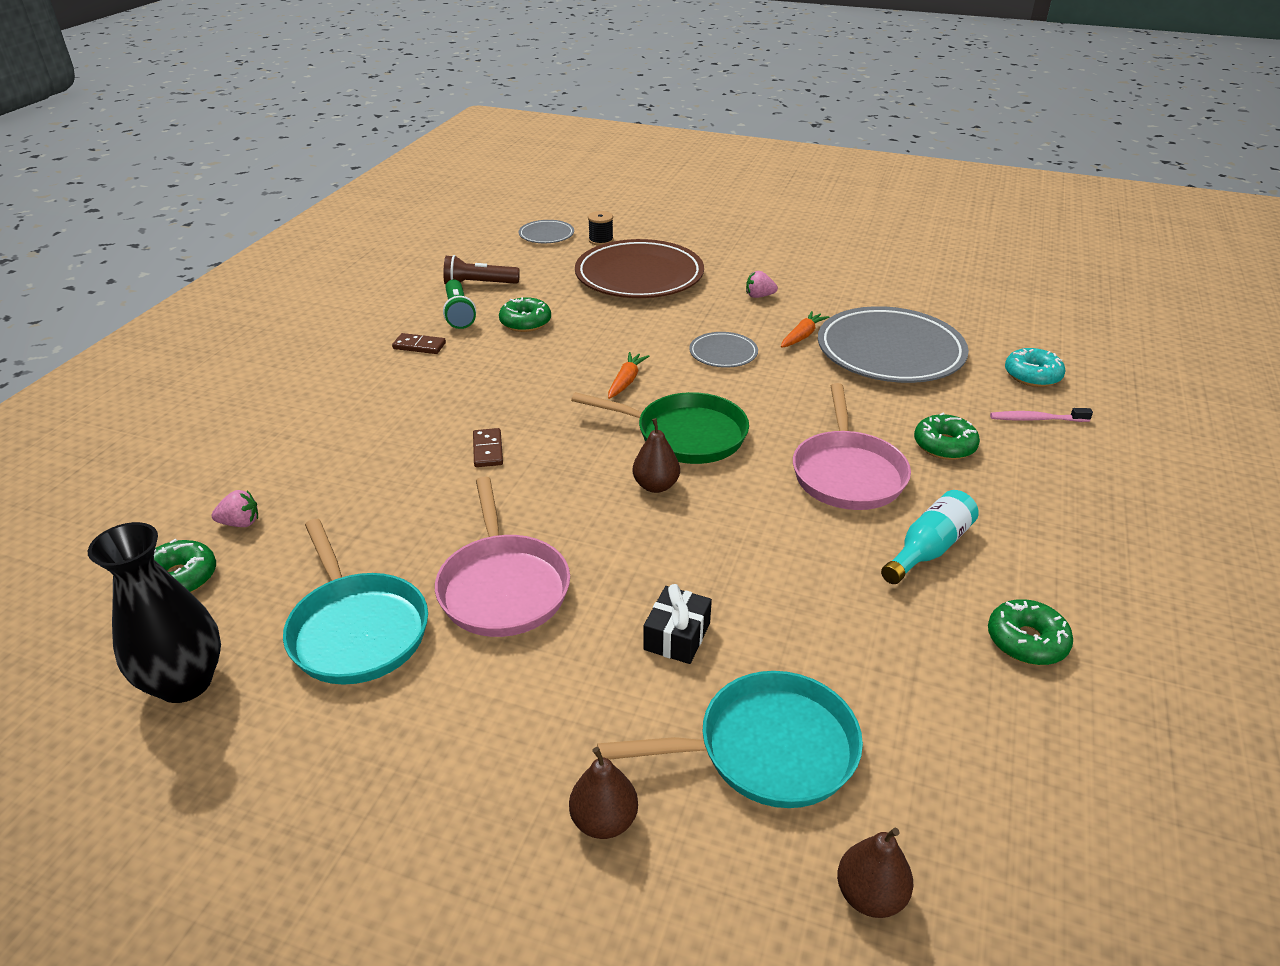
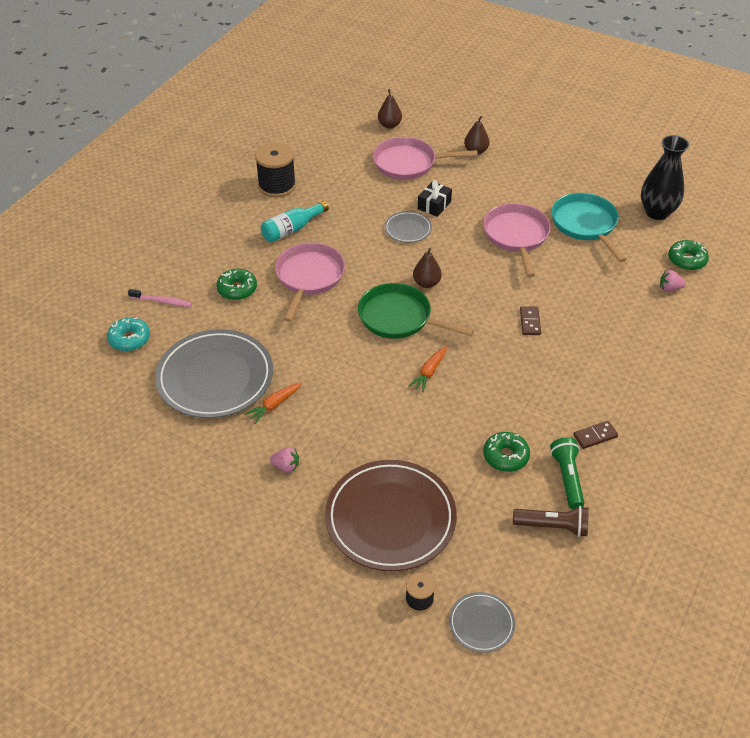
camera: 170 degrees left, 10 degrees up
(419, 346) = (595, 436): brown domino -> brown domino turned 45 degrees counterclockwise
(723, 353) = (346, 393): grey plate -> grey plate (408, 229)
(766, 749) = (409, 163): turquoise pan -> pink pan
(1026, 641) = (277, 186): green donut -> black spool

